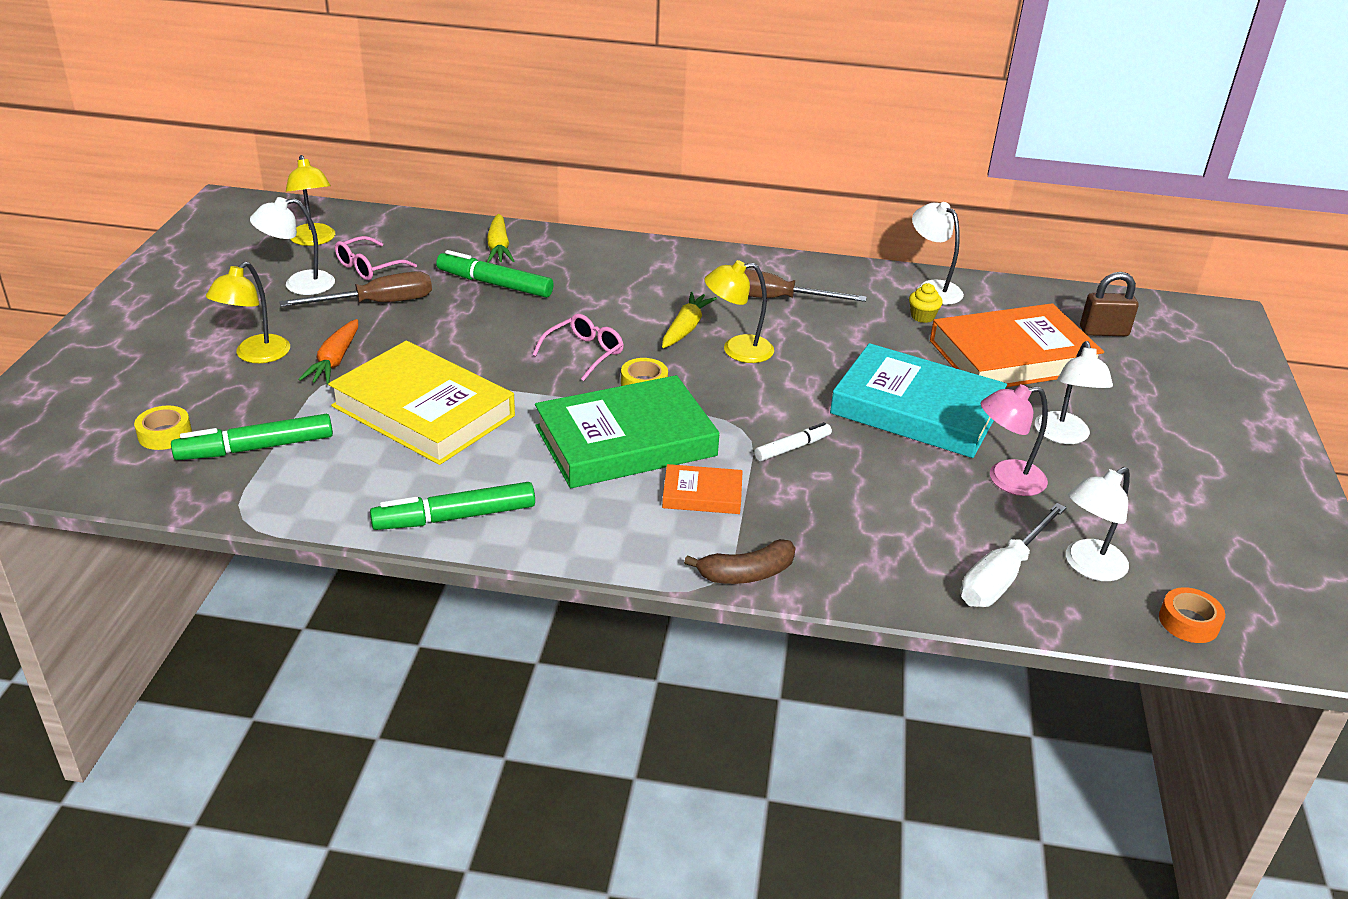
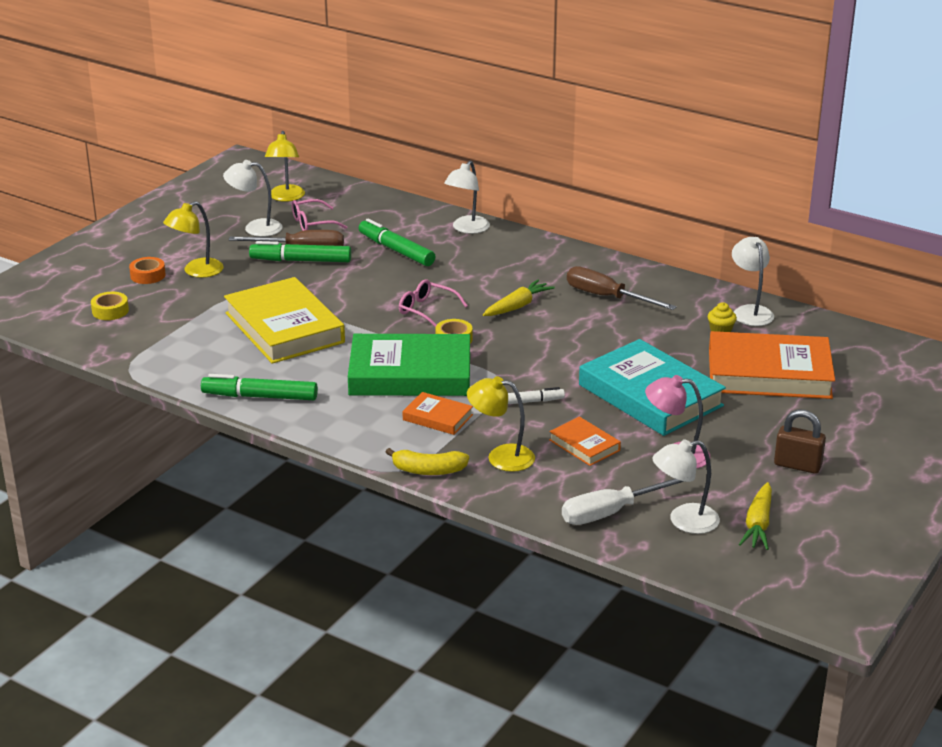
camera: 25 degrees right, 5 degrees down
(255, 448) = (161, 330): green marker -> green marker (301, 260)
(335, 361) = (246, 284): orange carrot -> none
(499, 247) = (419, 224): yellow carrot -> yellow carrot (758, 524)
(584, 353) = (426, 310): pink glasses -> pink glasses turned 120 degrees counterclockwise
(737, 350) = (544, 329): yellow lamp -> yellow lamp (501, 457)
(746, 574) = (428, 470): brown banana -> yellow banana
(898, 491) = (584, 445): none -> orange book
(1063, 436) = (754, 436): white lamp -> white lamp (467, 229)
(1103, 332) = (872, 370): brown padlock -> brown padlock (797, 465)
(1188, 622) = (727, 570): orange tape -> orange tape (148, 275)

